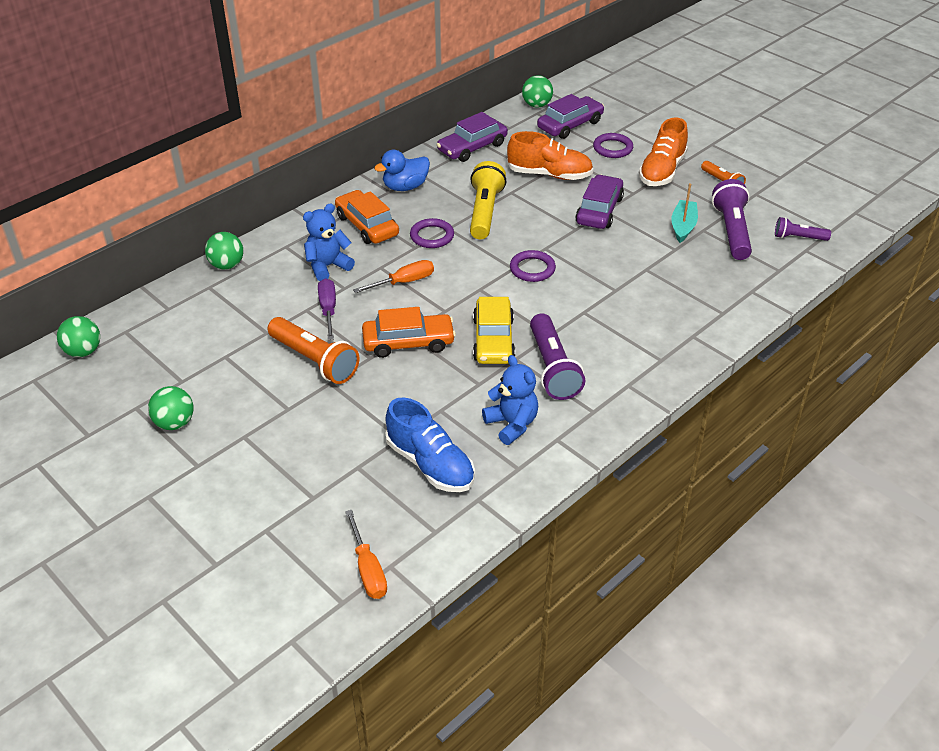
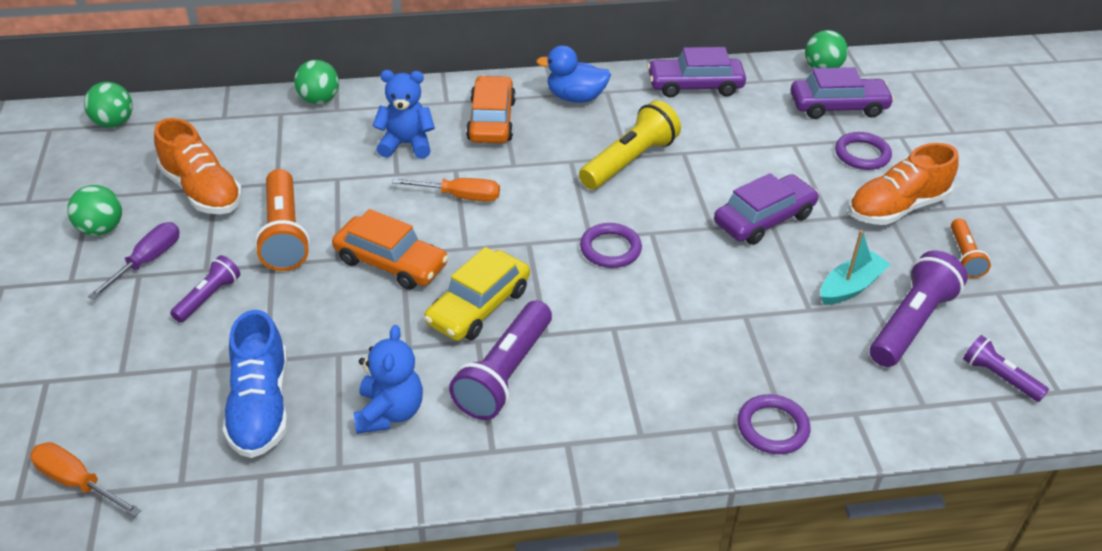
camera: 35 degrees right, 0 degrees up
(313, 423) = (208, 297): none -> purple flashlight
(328, 309) = (356, 188): purple screwdriver -> purple screwdriver (147, 261)
(368, 569) = (77, 482): orange screwdriver -> orange screwdriver turned 105 degrees clockwise
(432, 236) = (543, 161): purple ring -> purple ring (772, 427)
(549, 174) = (750, 152): orange shoe -> orange shoe (202, 191)

